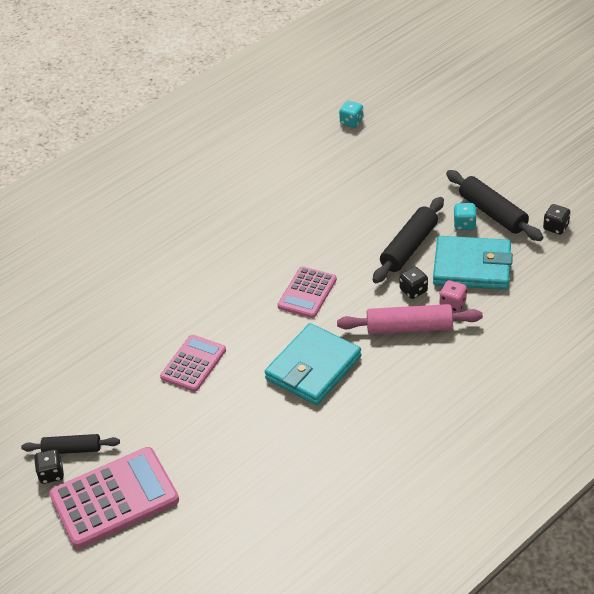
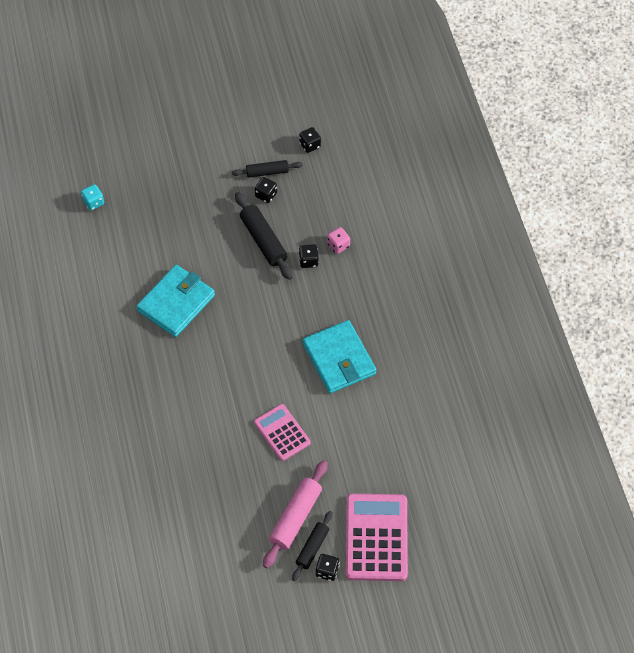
camera: 65 degrees left, 15 degrees up
(307, 293) = (263, 326): pink calculator -> none
(409, 328) = (342, 282): pink rolling pin -> pink rolling pin (295, 517)
(464, 224) = (266, 195): turquoise dice -> black dice
(472, 267) = (311, 214): turquoise wallet -> turquoise wallet (176, 303)
(492, 213) = (267, 172): black rolling pin -> black rolling pin, size x0.64

